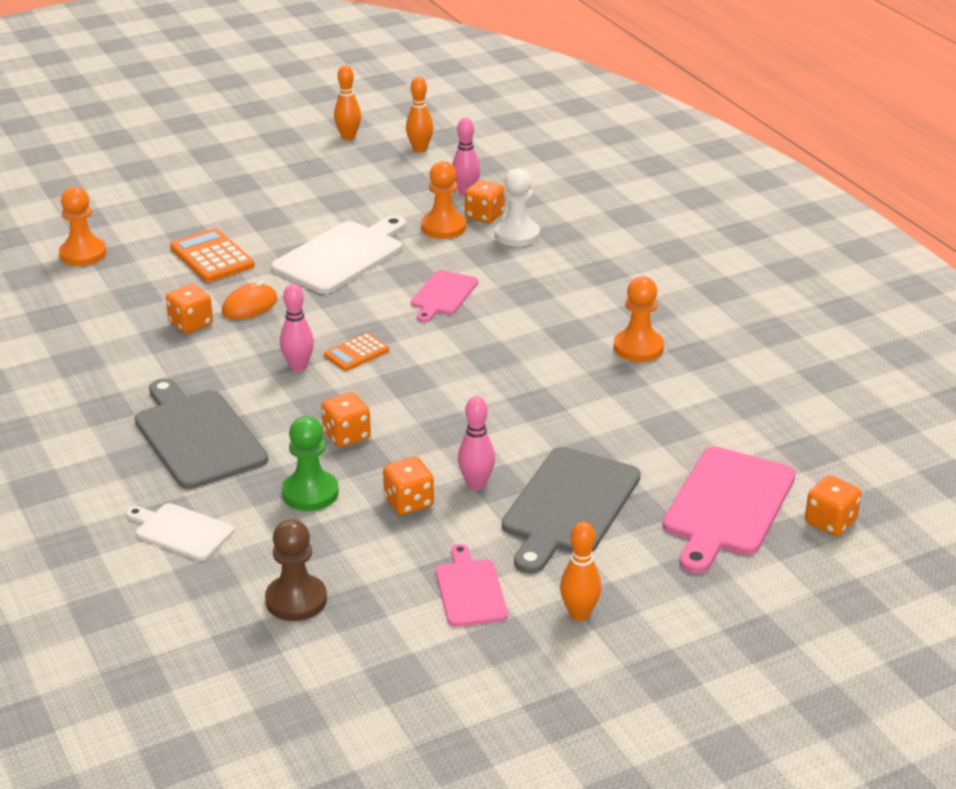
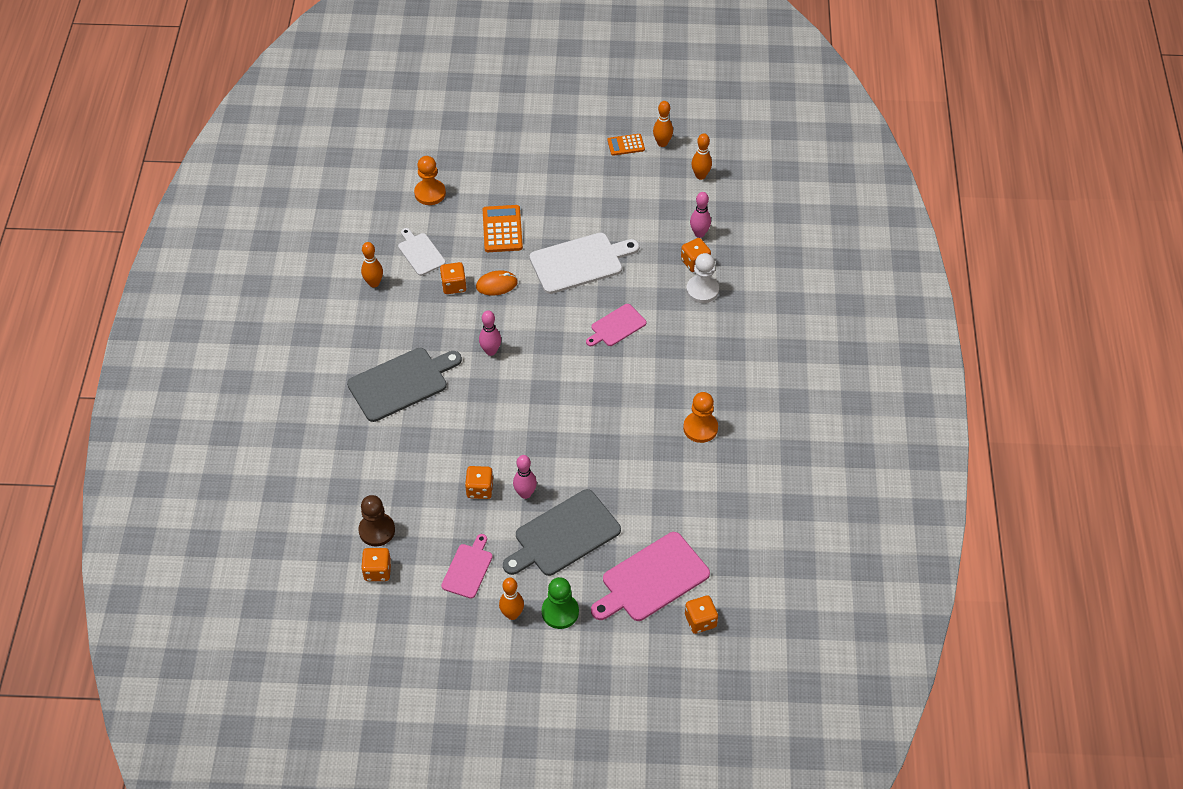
camera: 30 degrees right, 20 degrees up
(72, 355) = (374, 283): none -> orange bowling pin
(181, 531) = (350, 452): white cutting board -> white cutting board (420, 253)
(197, 436) = (401, 383): grey cutting board -> grey cutting board turned 60 degrees clockwise
(310, 493) = (433, 456): green pawn -> green pawn (560, 612)
(346, 436) = (481, 421): orange dice -> orange dice (377, 571)
(356, 353) = (531, 355): orange calculator -> orange calculator (626, 145)
(443, 227) = (661, 262): orange pawn -> none

